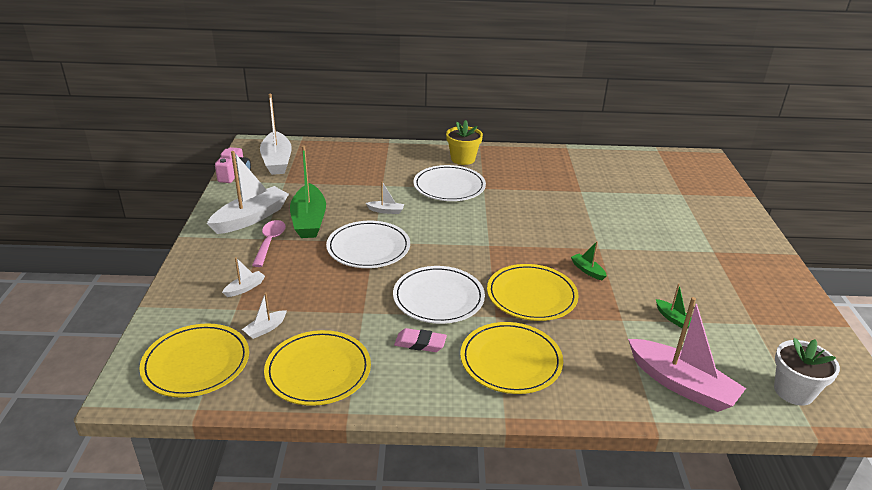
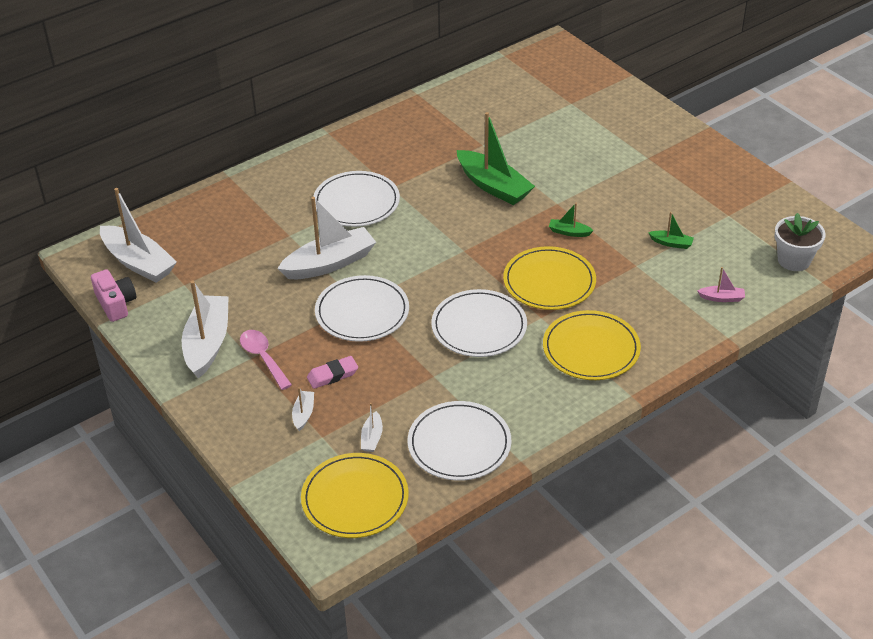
camera: 35 degrees left, 10 degrees up
(309, 220) = (269, 314): green boat -> green boat (493, 186)
(318, 370) = (459, 444): yellow plate -> white plate
(386, 211) = (330, 263): white boat -> white boat, size x2.24
(420, 343) = (510, 375): pink eraser -> pink eraser (332, 375)
(463, 159) = (331, 160): yellow flower pot -> none
(681, 385) = (722, 298): pink boat -> pink boat, size x0.45

